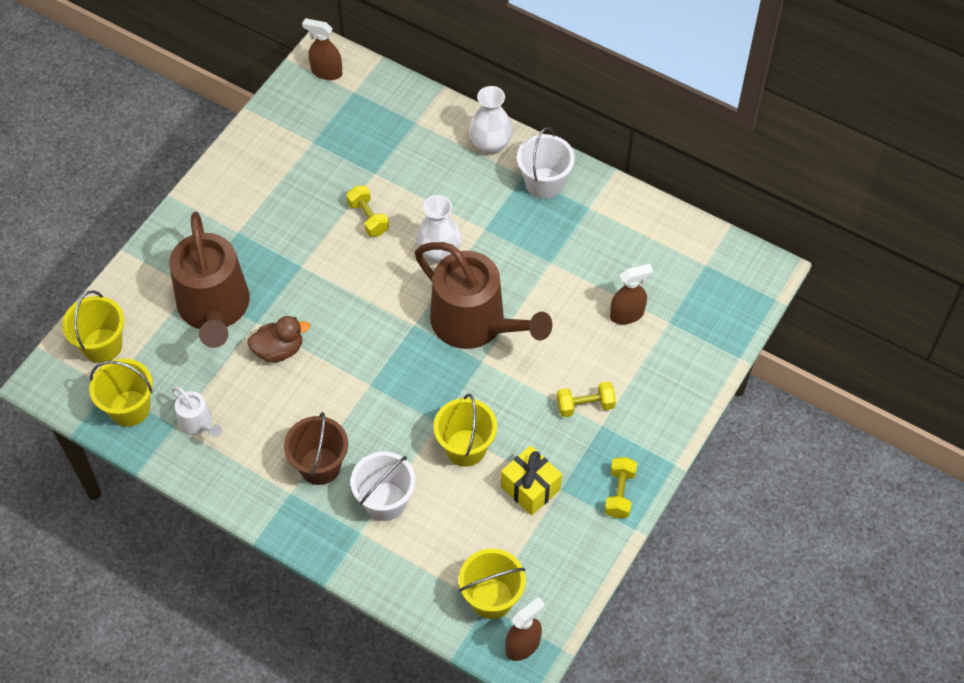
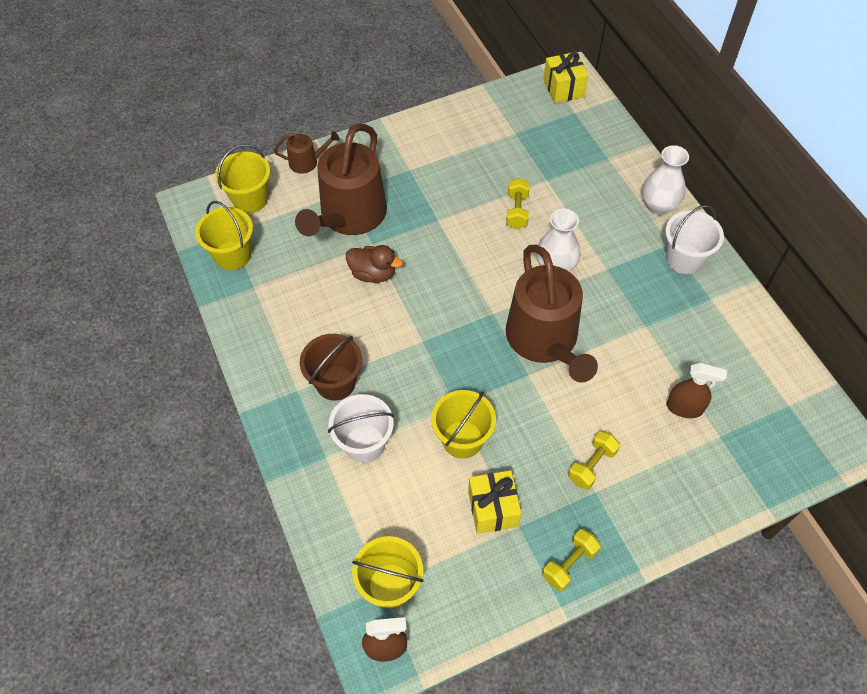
camera: 35 degrees right, 0 degrees up
(130, 278) = (307, 162): none -> brown watering can
(198, 423) = (271, 295): white watering can -> none
(326, 72) = (563, 88): brown spray bottle -> yellow gift
(585, 405) = (592, 465): yellow dumbbell -> yellow dumbbell turned 75 degrees counterclockwise

